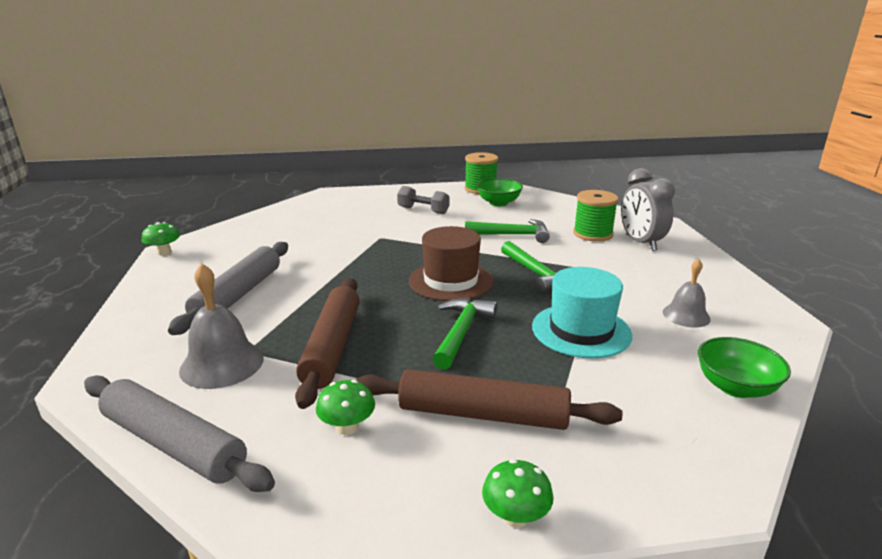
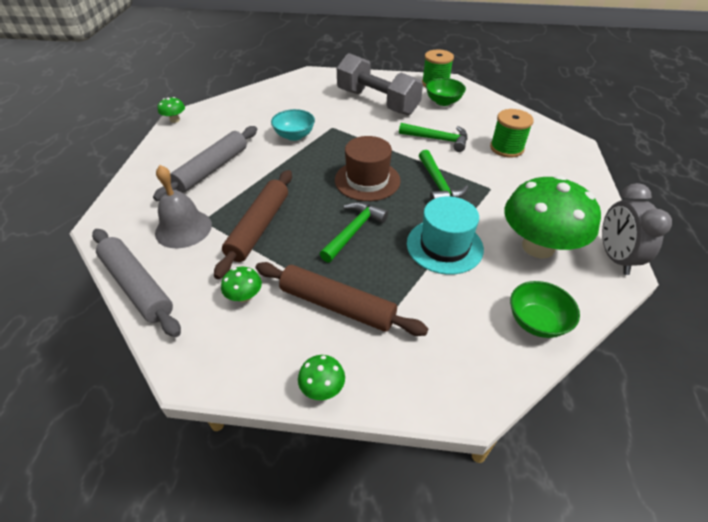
camera: 15 degrees right, 20 degrees up
(336, 250) = (294, 136): none -> turquoise bowl
(423, 210) = (377, 102): grey dumbbell -> grey dumbbell, size x2.05
(640, 243) = (543, 164): grey clock -> grey clock (615, 257)
(686, 315) = (538, 247): grey bell -> green mushroom

